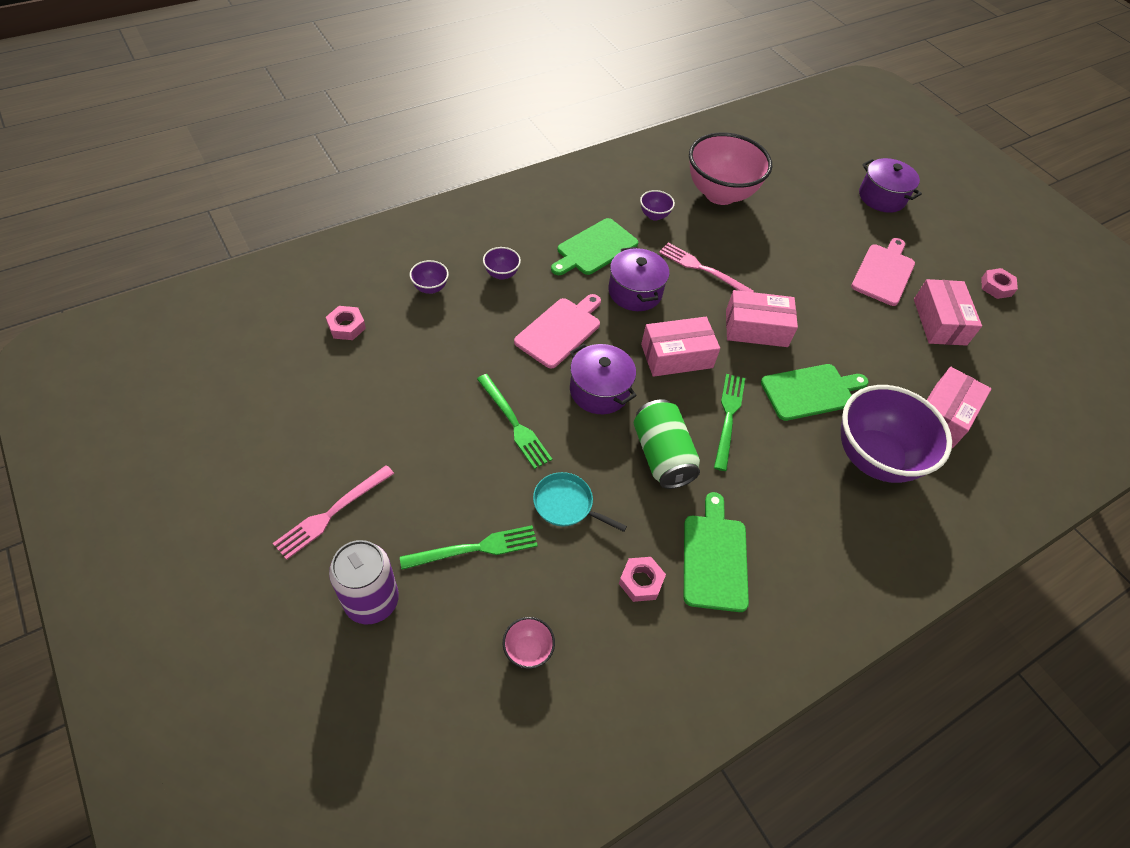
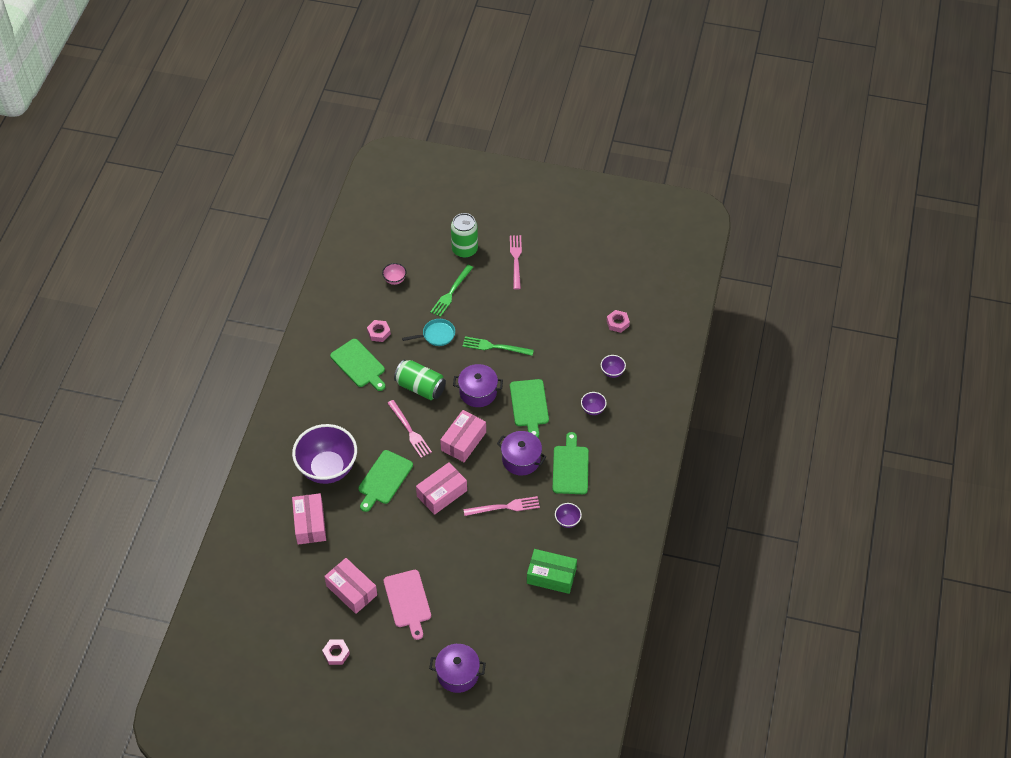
camera: 140 degrees right, 0 degrees up
(371, 600) = (464, 249): purple can -> green can
(560, 330) = (529, 405): pink cutting board -> green cutting board
(720, 194) = (551, 576): pink bowl -> green box
(728, 417) = (409, 430): green fork -> pink fork

